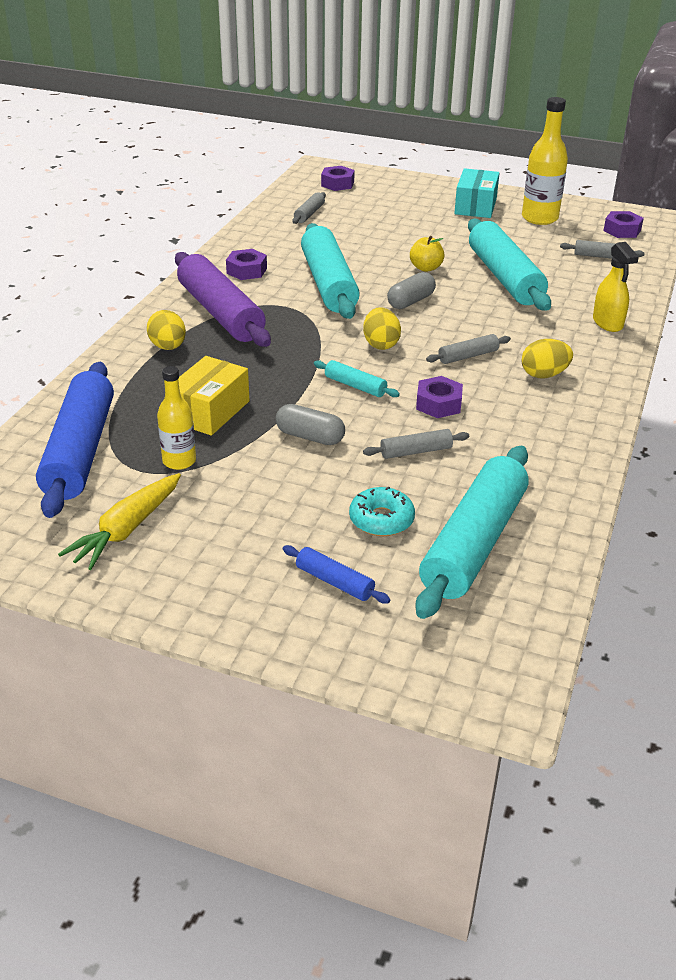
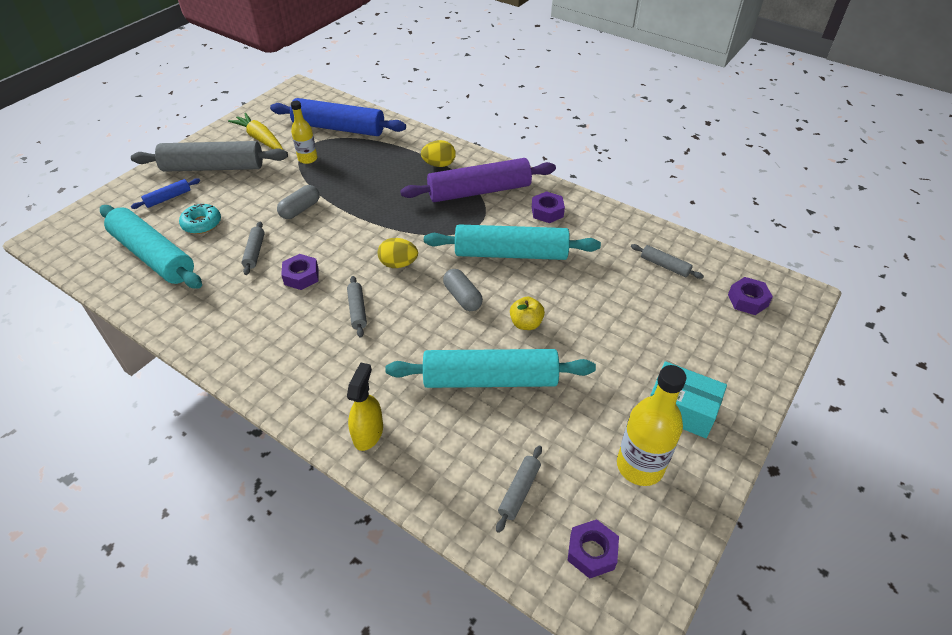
camera: 105 degrees right, 10 degrees up
(209, 411) = (352, 174): yellow box -> none
(230, 558) = (213, 167): none -> grey rolling pin
(355, 386) = (347, 239): turquoise rolling pin -> none
(544, 375) = (306, 350): yellow egg -> none
(607, 323) = (368, 433): yellow spray bottle -> yellow spray bottle turned 105 degrees clockwise

